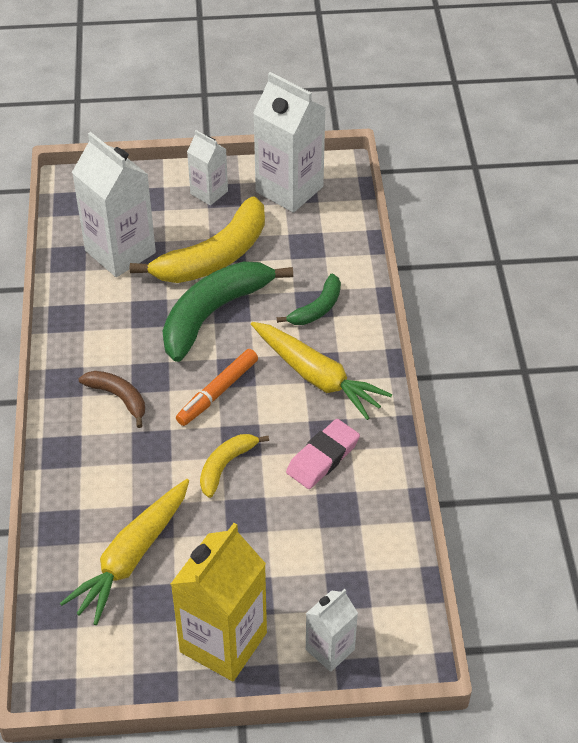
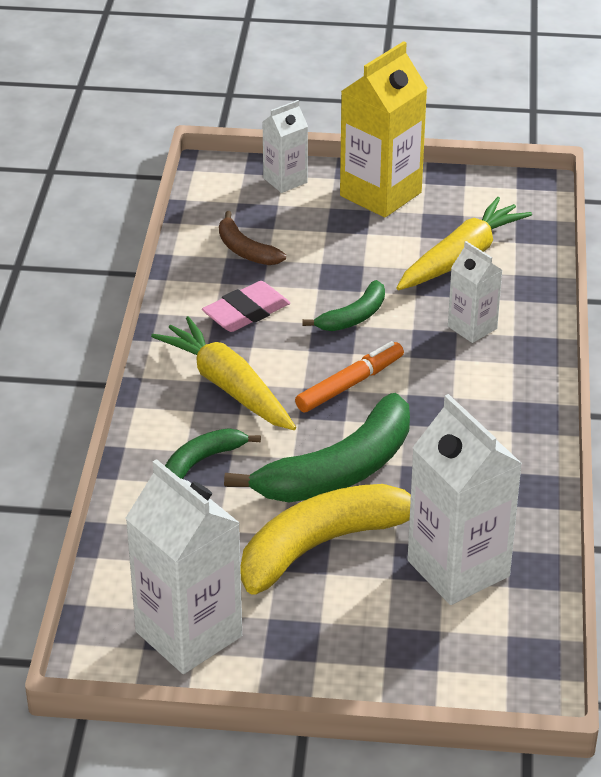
camera: 170 degrees left, 10 degrees down
(118, 397) = (468, 392): brown banana -> brown banana (245, 250)
(209, 192) = (314, 645): white carton -> white carton (472, 327)
(225, 466) = (354, 317): yellow banana -> green banana

